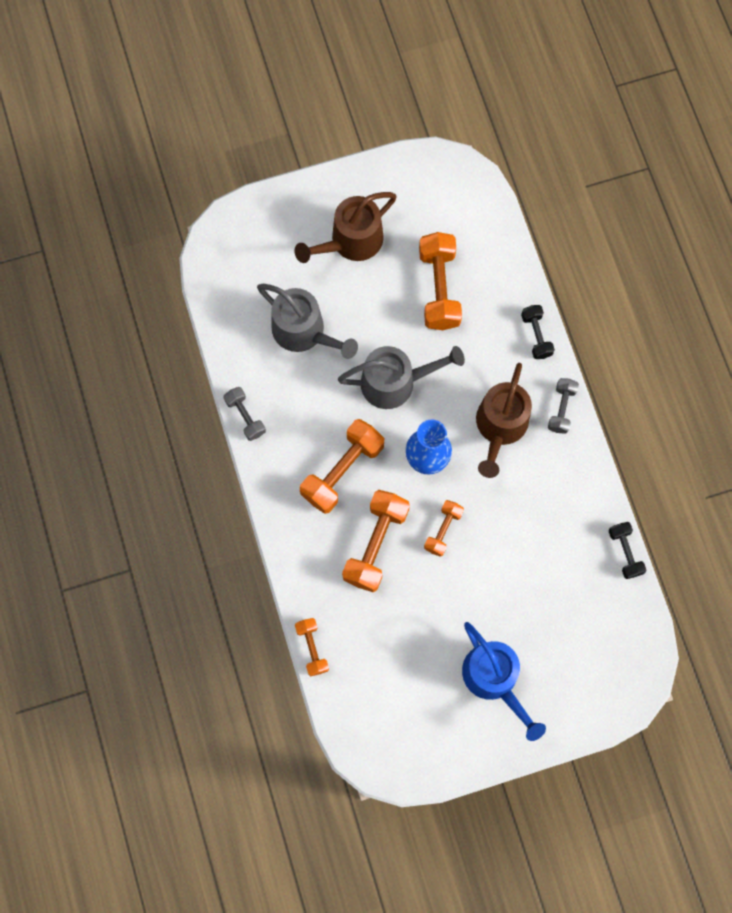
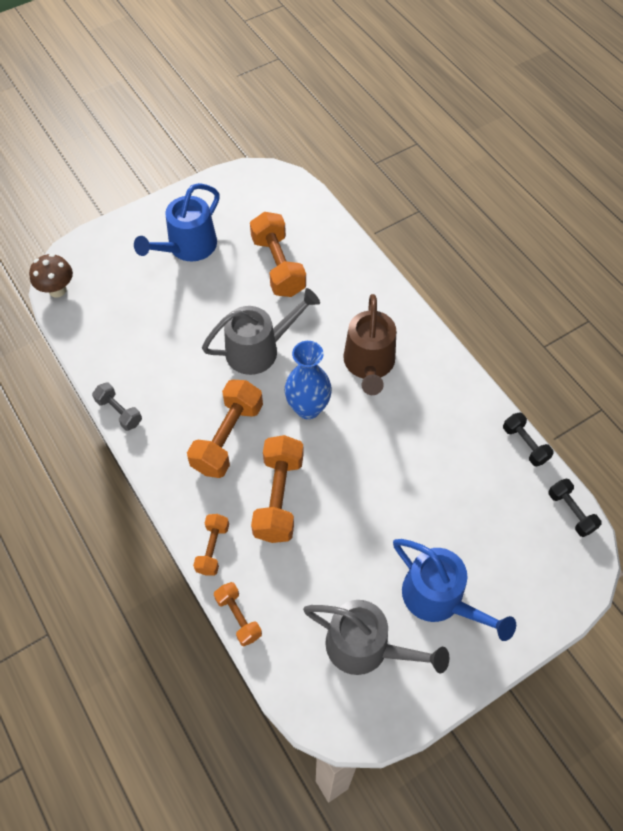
camera: 15 degrees left, 15 degrees down
(209, 261) = (57, 290): none -> brown mushroom
(304, 332) = (161, 327): grey watering can -> grey watering can (366, 647)
(351, 242) = (187, 247): brown watering can -> blue watering can
(443, 530) = (342, 468): orange dumbbell -> orange dumbbell (213, 549)
(536, 335) = (378, 283): black dumbbell -> black dumbbell (571, 512)
(561, 409) = (421, 336): grey dumbbell -> none

